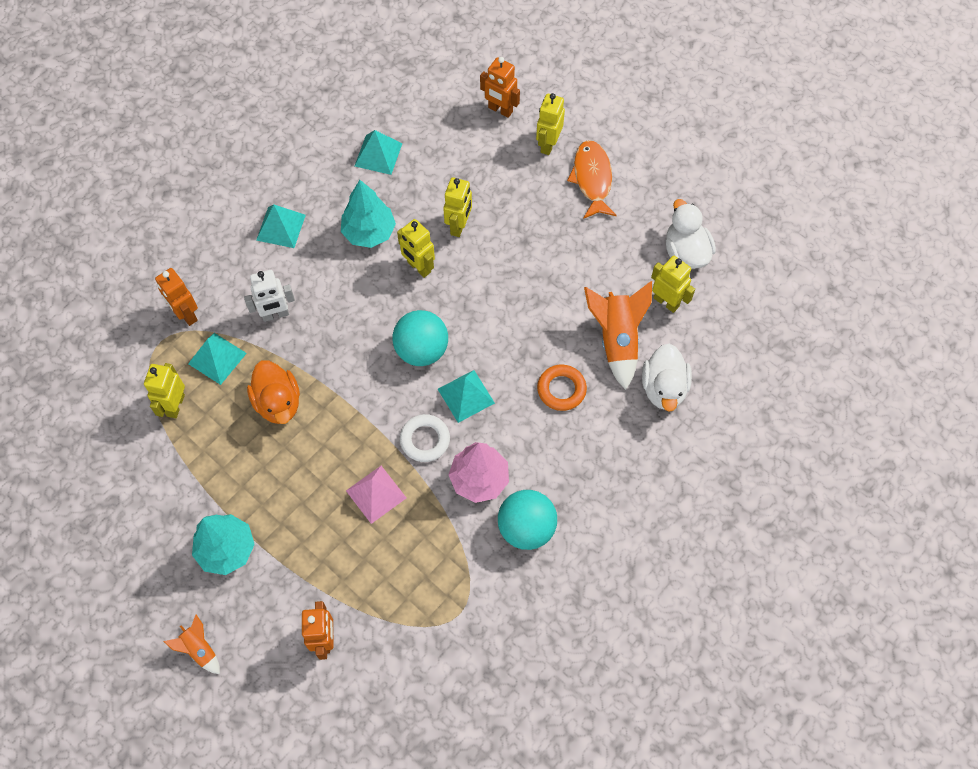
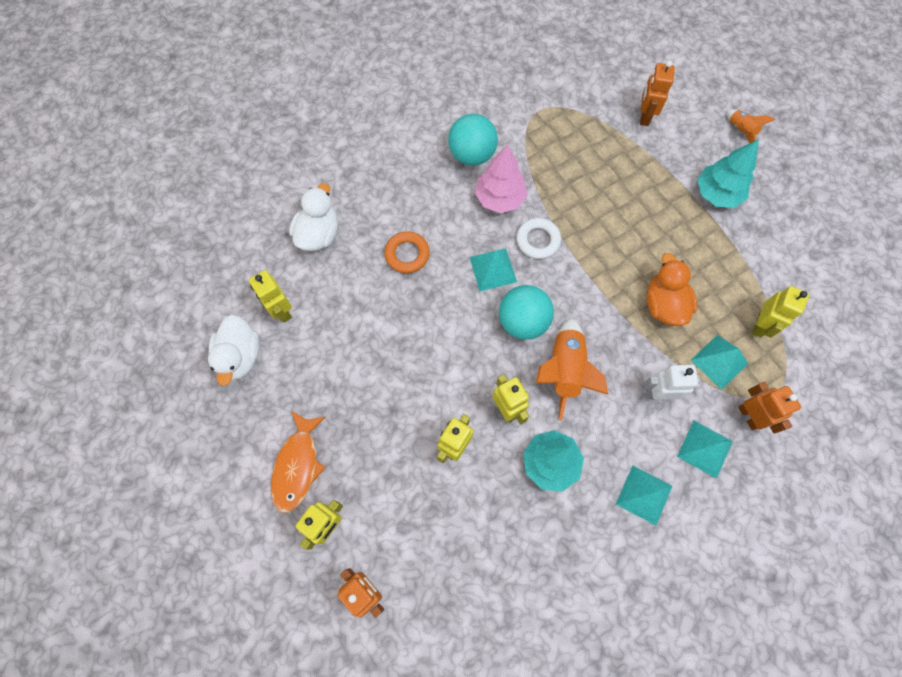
camera: 165 degrees left, 5 degrees up
(376, 494) = (588, 207): pink pyramid -> none
(378, 154) = (522, 564): turquoise pyramid -> turquoise pyramid (705, 449)
(617, 340) = (341, 286): orange rocket -> orange rocket (564, 370)

